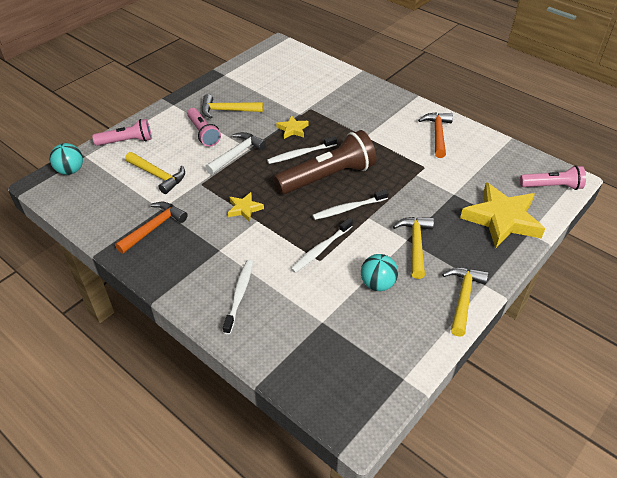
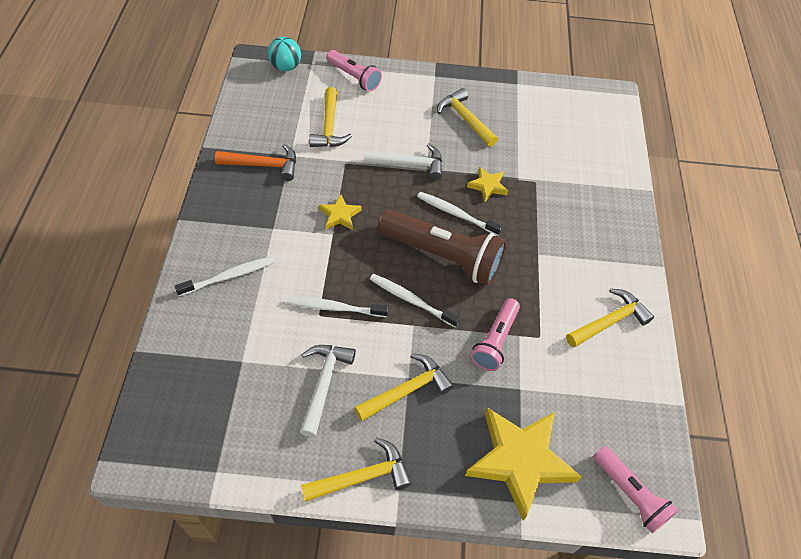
camera: 50 degrees right, 10 degrees up
(203, 133) = (415, 122): pink flashlight -> pink flashlight (495, 341)
(377, 284) = (324, 383): turquoise ball -> white hammer
(437, 134) = (610, 321): orange hammer -> yellow hammer

